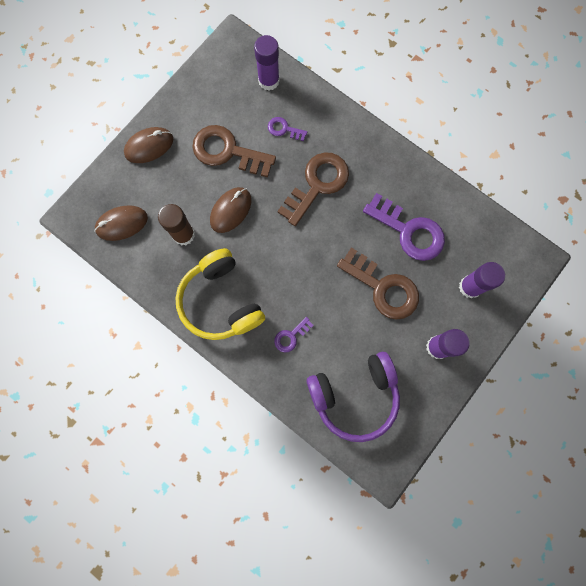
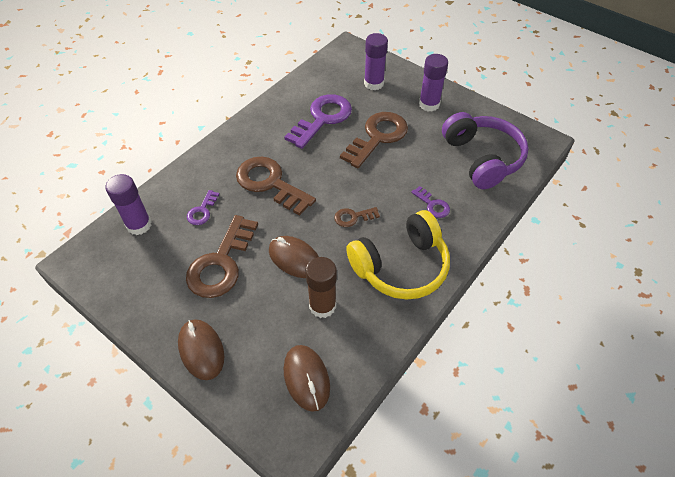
camera: 90 degrees left, 25 degrees down
(276, 260) = (353, 217): none -> brown key

